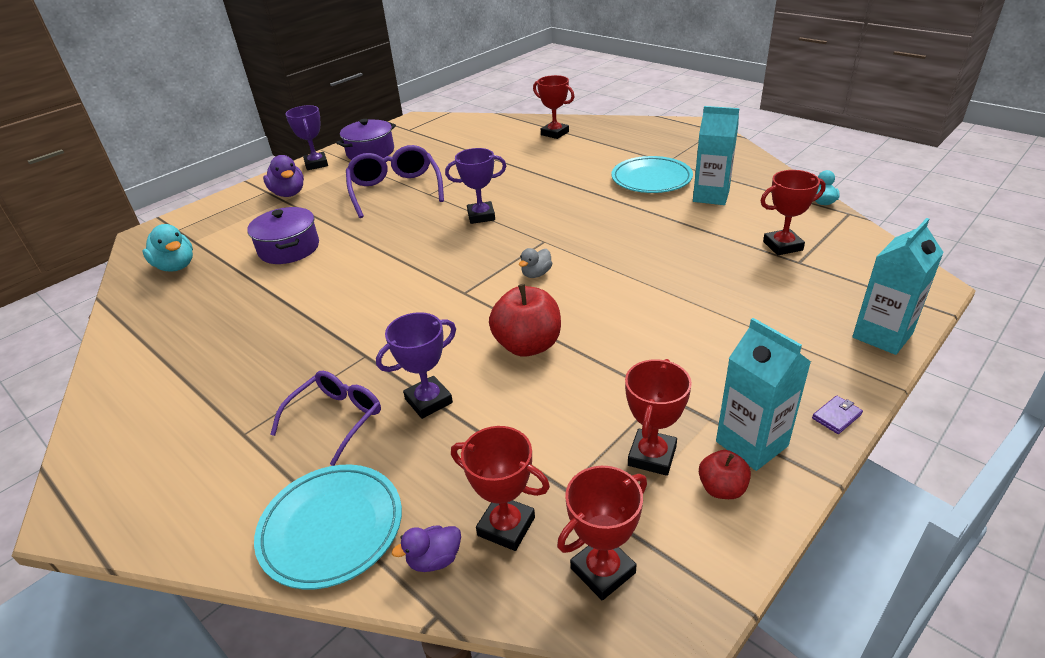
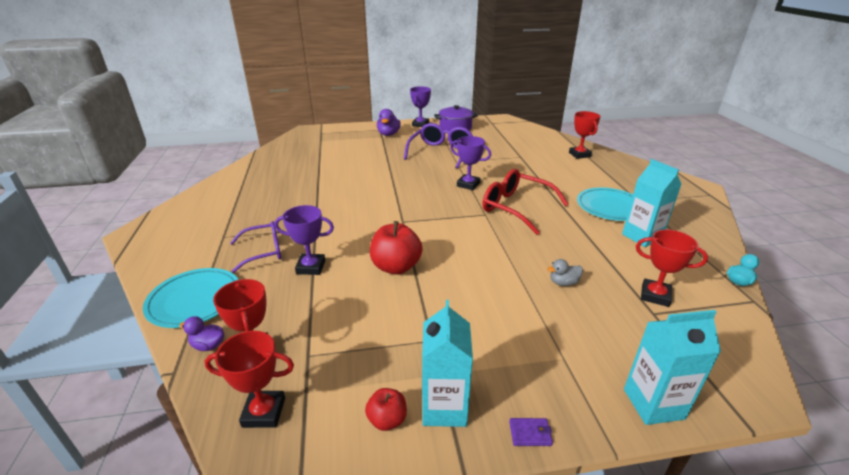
camera: 35 degrees right, 5 degrees down
(176, 266) = (299, 149): turquoise duck -> none
(289, 248) = (353, 161): purple pot -> none
(536, 274) = (455, 230): grey duck -> grey duck (563, 283)
(565, 219) = (516, 207): none -> red glasses
(652, 456) = (375, 371): red trophy -> none

